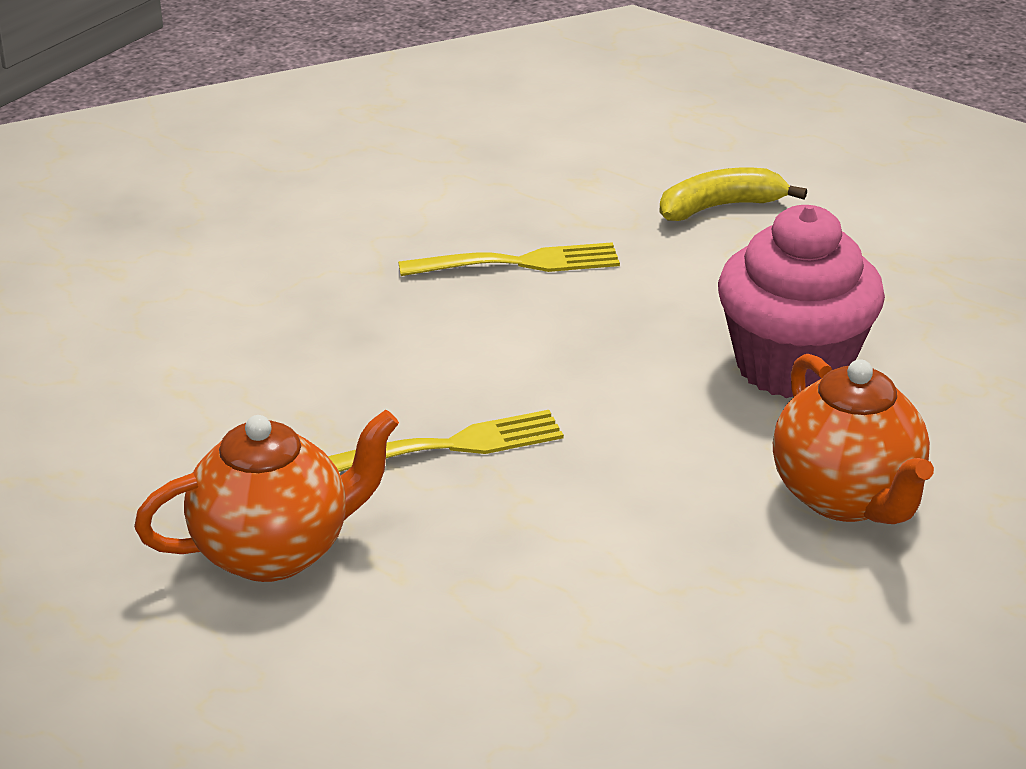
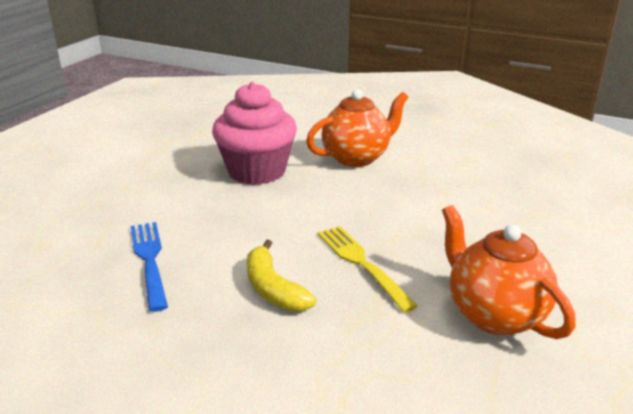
camera: 100 degrees left, 5 degrees down
(517, 263) = (150, 261): yellow fork -> blue fork
(720, 207) = (90, 196): yellow banana -> yellow banana (273, 288)

